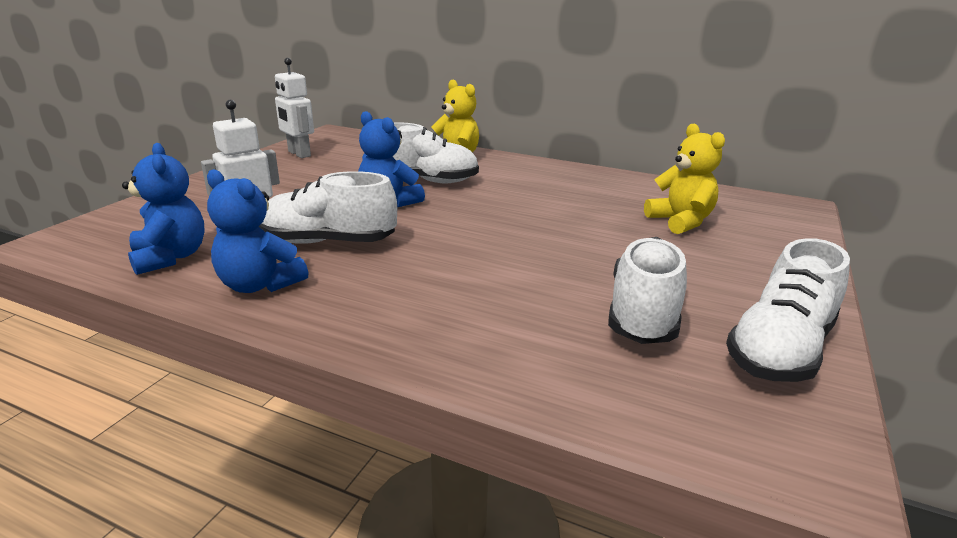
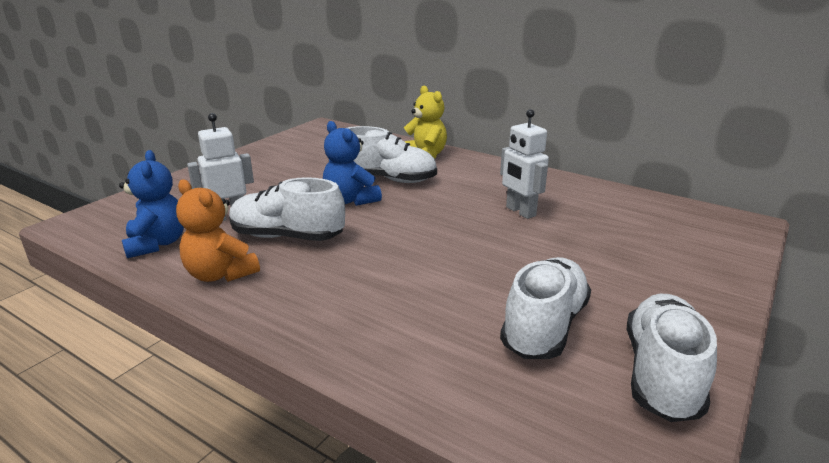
camera: 10 degrees right, 0 degrees up
(259, 285) = (220, 274): blue teddy bear -> orange teddy bear
(299, 154) = (287, 147): white robot -> white robot (520, 211)
(680, 221) = (616, 234): yellow teddy bear -> none
(779, 349) = (661, 374): white shoe -> white shoe turned 150 degrees clockwise

